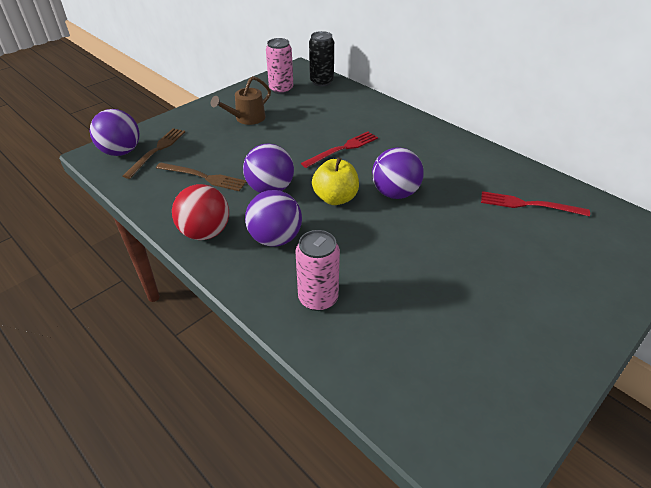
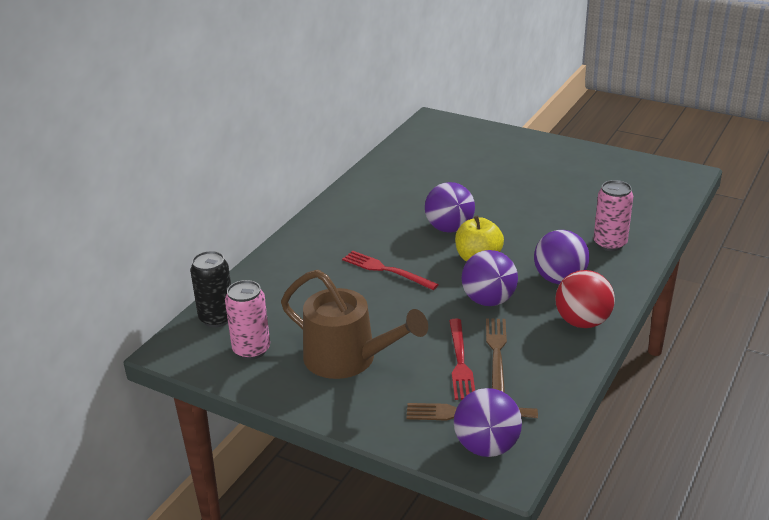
camera: 105 degrees left, 10 degrees down
(247, 118) = (348, 358): brown watering can -> brown watering can, size x1.66
(529, 205) = (426, 167): red fork -> red fork (460, 362)

